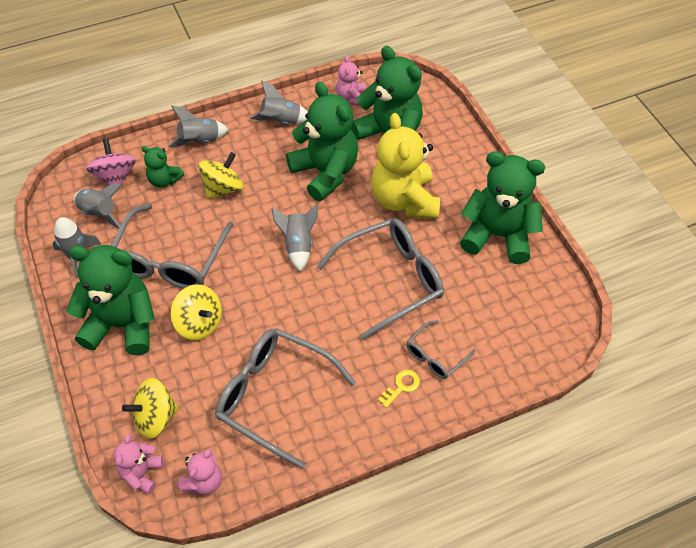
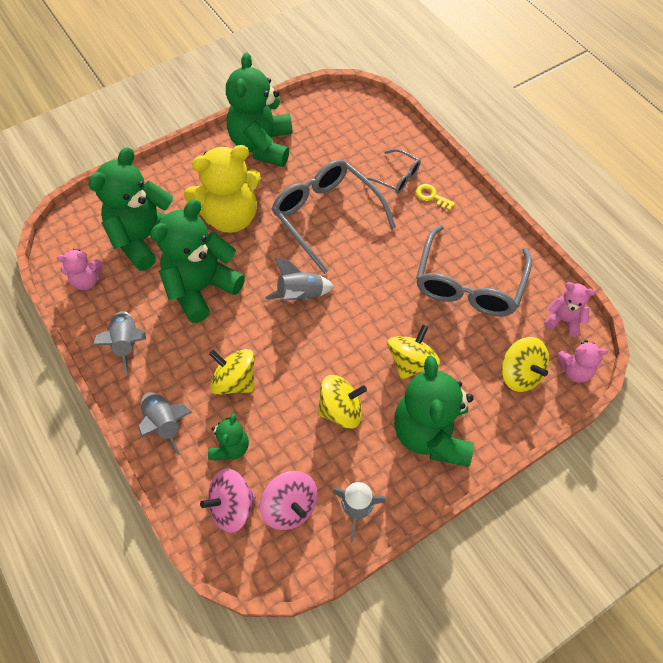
camera: 100 degrees left, 5 degrees up
(99, 213) = (290, 507): grey rocket -> pink spinning top
(170, 259) = (341, 410): grey glasses -> yellow spinning top

